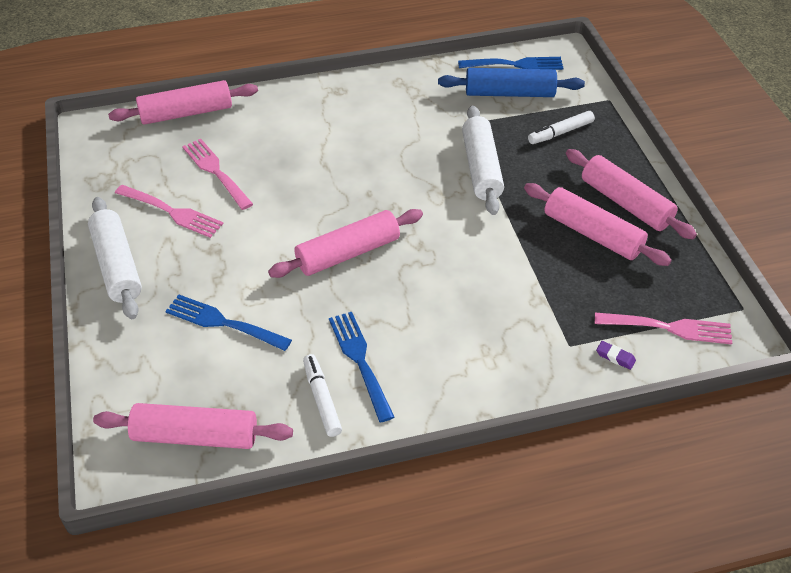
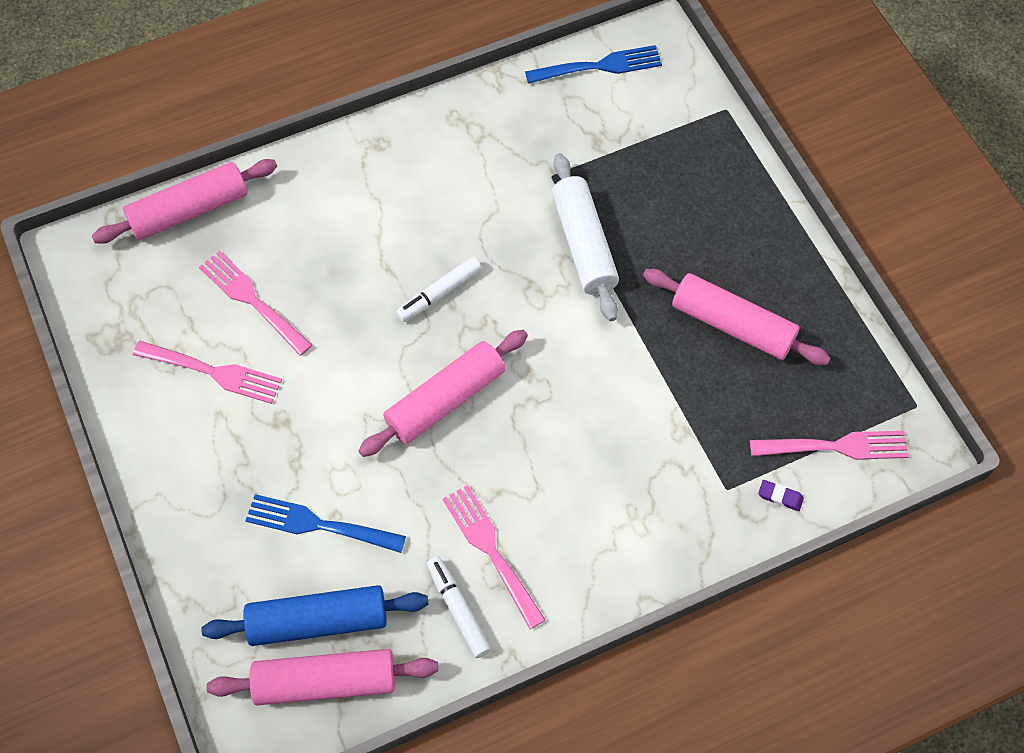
camera: 10 degrees left, 15 degrees up
(117, 265) = (167, 463): white rolling pin -> none
(360, 361) = (491, 551): blue fork -> pink fork
(509, 93) = (599, 116): blue rolling pin -> blue rolling pin (318, 621)
(560, 133) = (673, 172): white marker -> white marker (439, 294)
(625, 203) = (766, 272): pink rolling pin -> none

